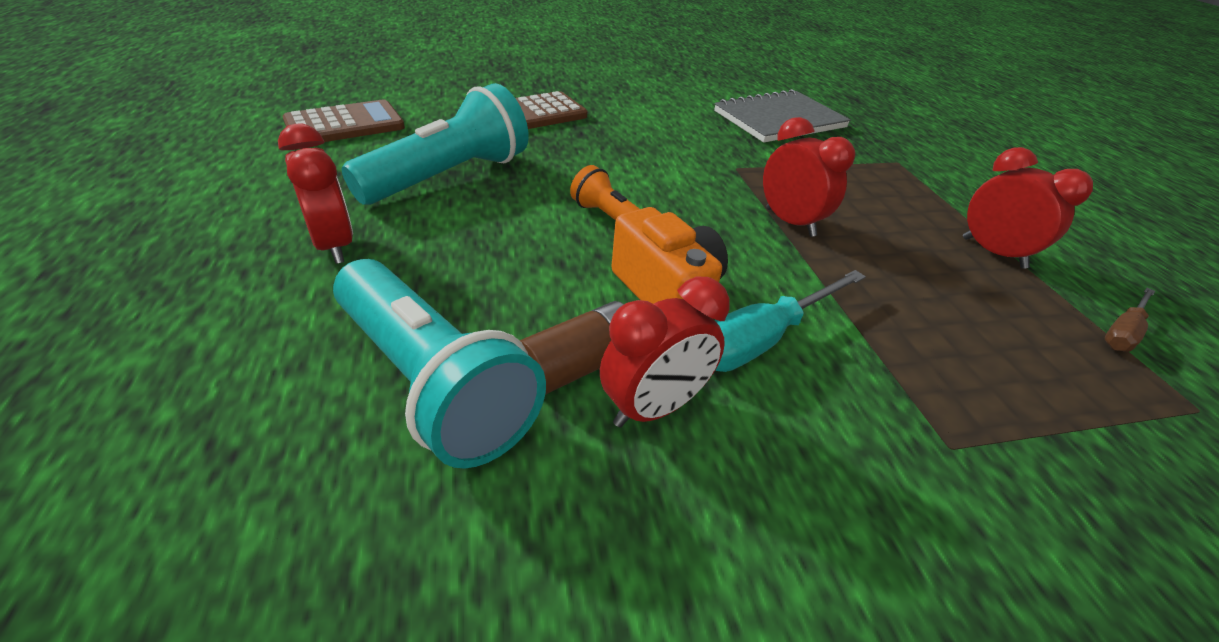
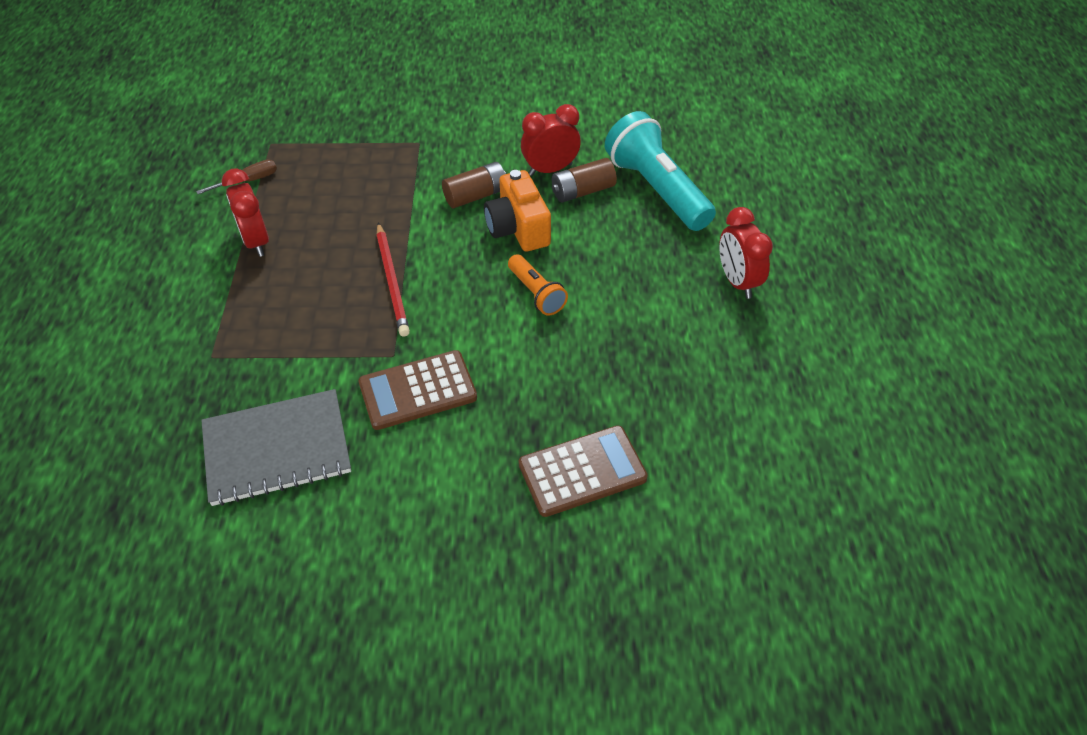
camera: 165 degrees left, 10 degrees up
(345, 125) = (789, 452): brown calculator -> brown calculator (418, 390)
(449, 177) = (668, 355): turquoise flashlight -> none
(762, 339) = (476, 196): turquoise screwdriver -> brown battery
(790, 222) = (392, 281): red clock -> red pencil

